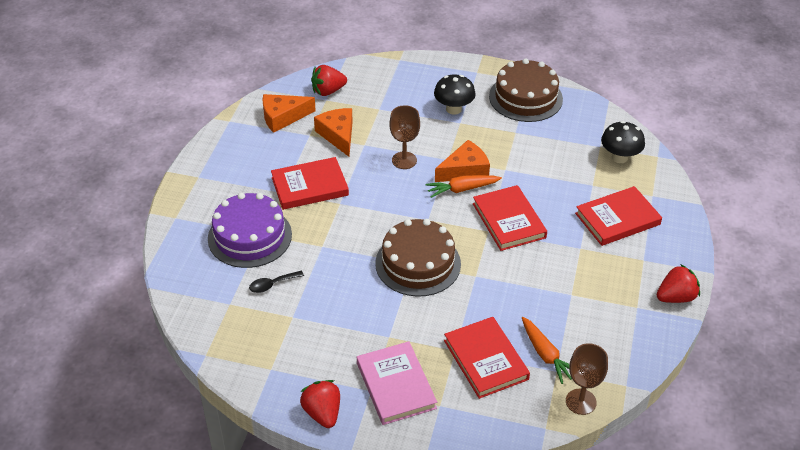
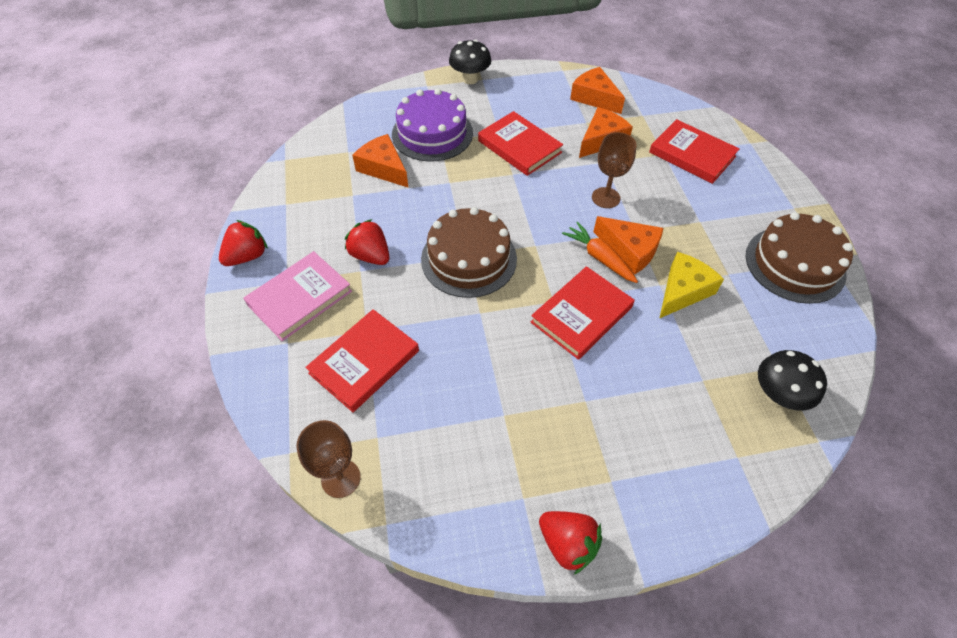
camera: 65 degrees right, 10 degrees up
(272, 284) = (383, 168): black spoon -> orange cheese
(328, 91) = (655, 112): red strawberry -> red strawberry (371, 256)
(453, 109) = (716, 209): black mushroom -> black mushroom (470, 79)
(517, 160) = (683, 291): none -> yellow cheese
(545, 355) = (397, 418): orange carrot -> none
(617, 219) = (663, 427): red book -> red book (692, 154)

